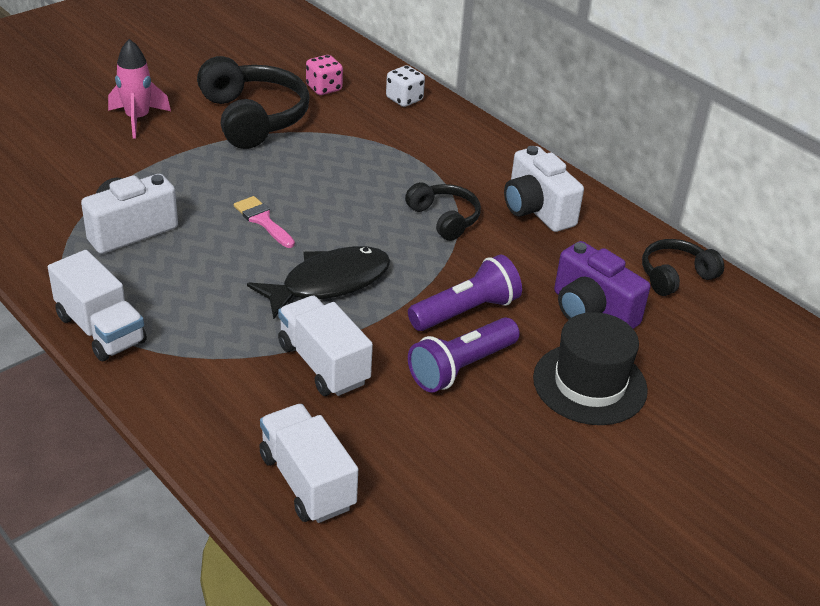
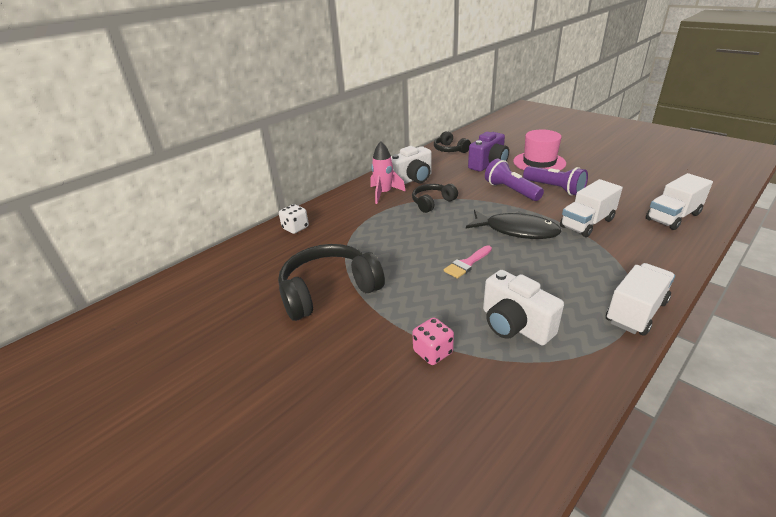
camera: 90 degrees left, 5 degrees down
(138, 119) = (340, 362): pink rocket -> pink rocket (384, 193)
(324, 88) = (279, 263): pink dice -> pink dice (433, 352)
(329, 283) = (516, 230): black fish -> black fish turned 150 degrees clockwise
(589, 384) = (539, 162): black hat -> pink hat

